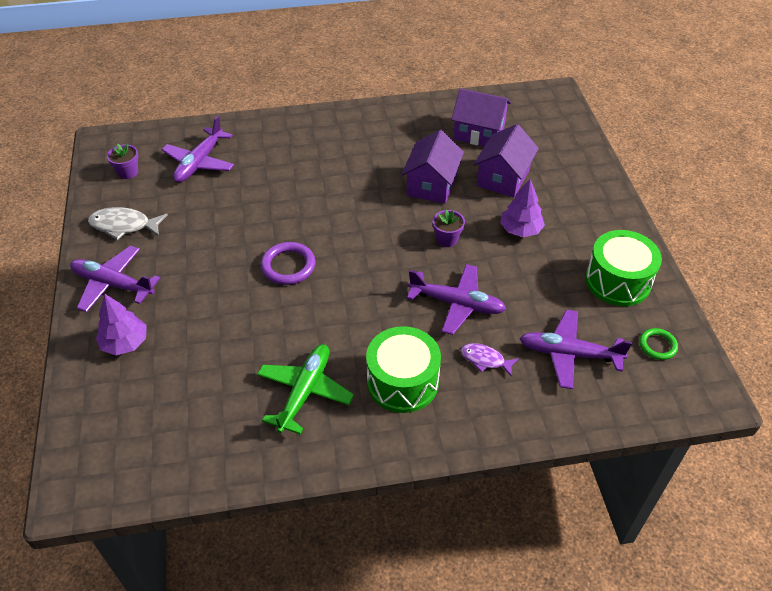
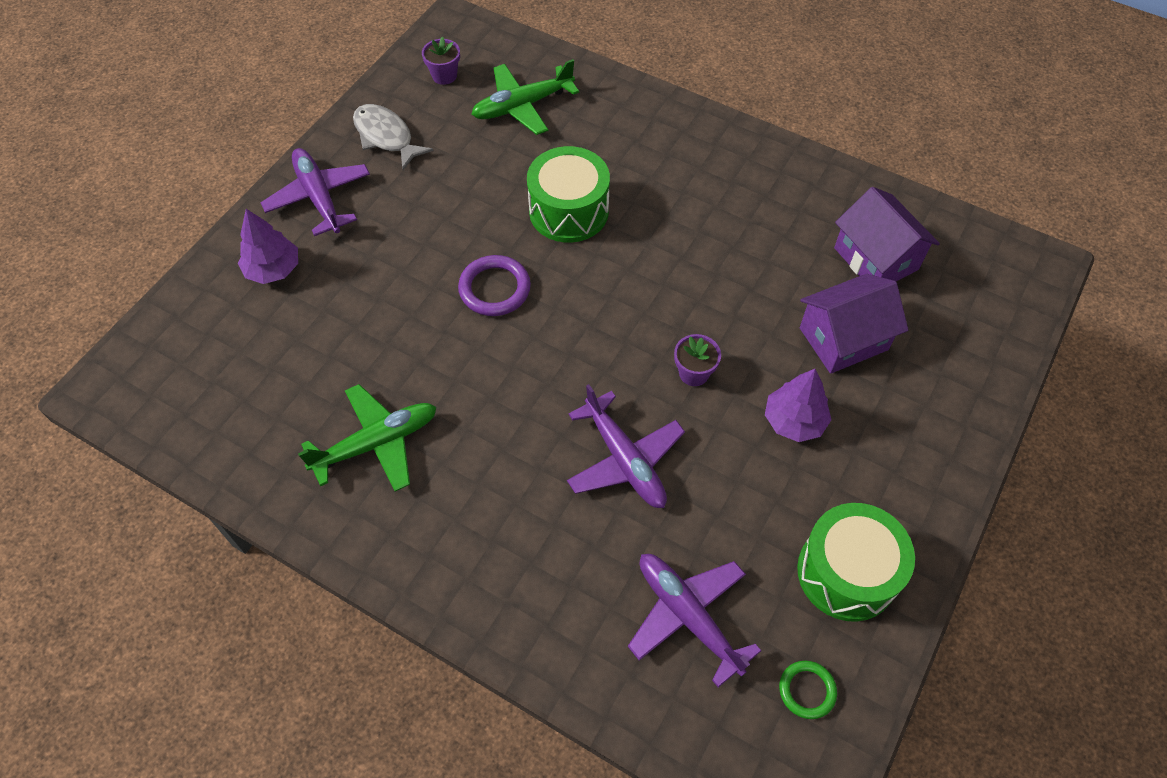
camera: 40 degrees right, 10 degrees up
(199, 162) = (522, 106): purple plane -> green plane
(402, 382) = (478, 506): green drum -> green drum (569, 211)
(432, 185) = (746, 292): purple house -> none
(485, 360) = (587, 549): purple fish -> none

